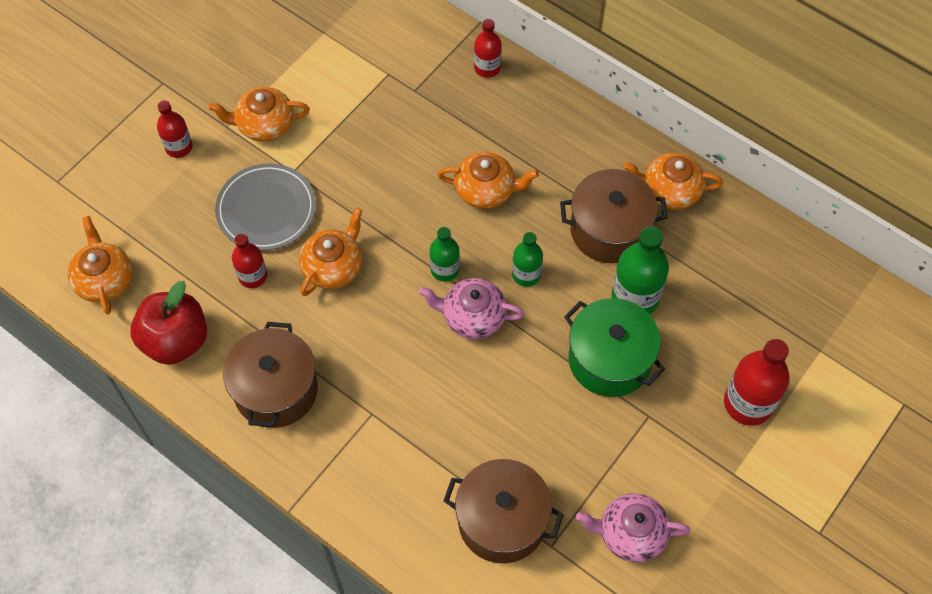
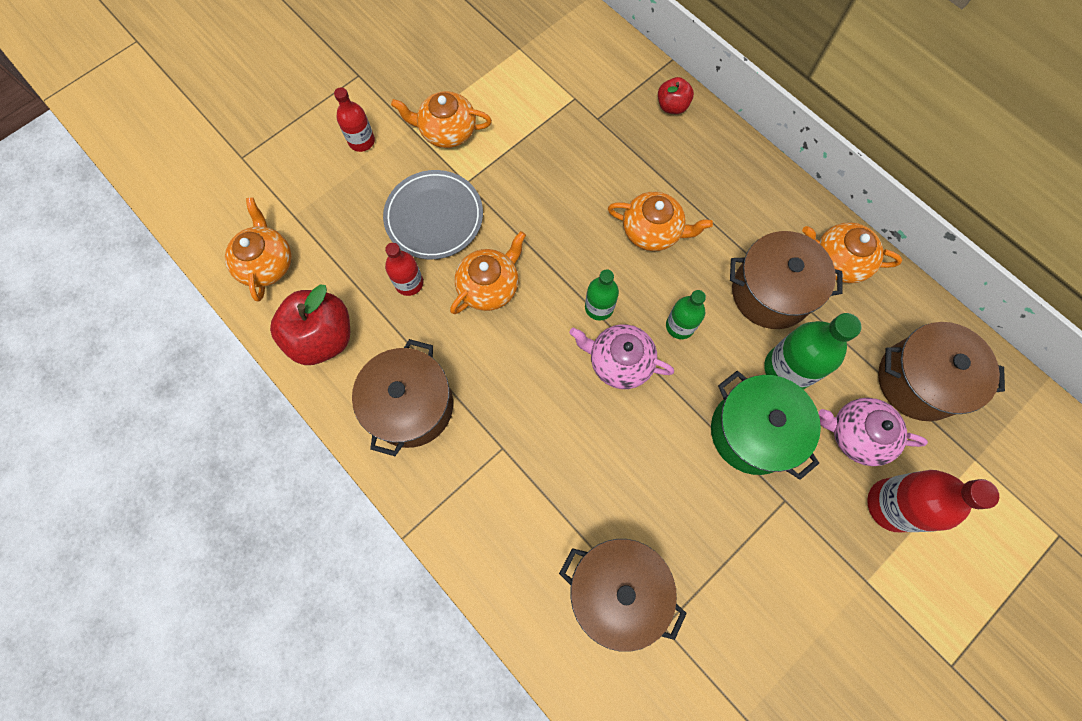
camera: 10 degrees right, 10 degrees up
(487, 68) = (672, 106): red bottle -> red apple
(630, 533) = (749, 629): pink teapot -> pink teapot (857, 435)
(759, 288) = (918, 380): none -> brown pot

